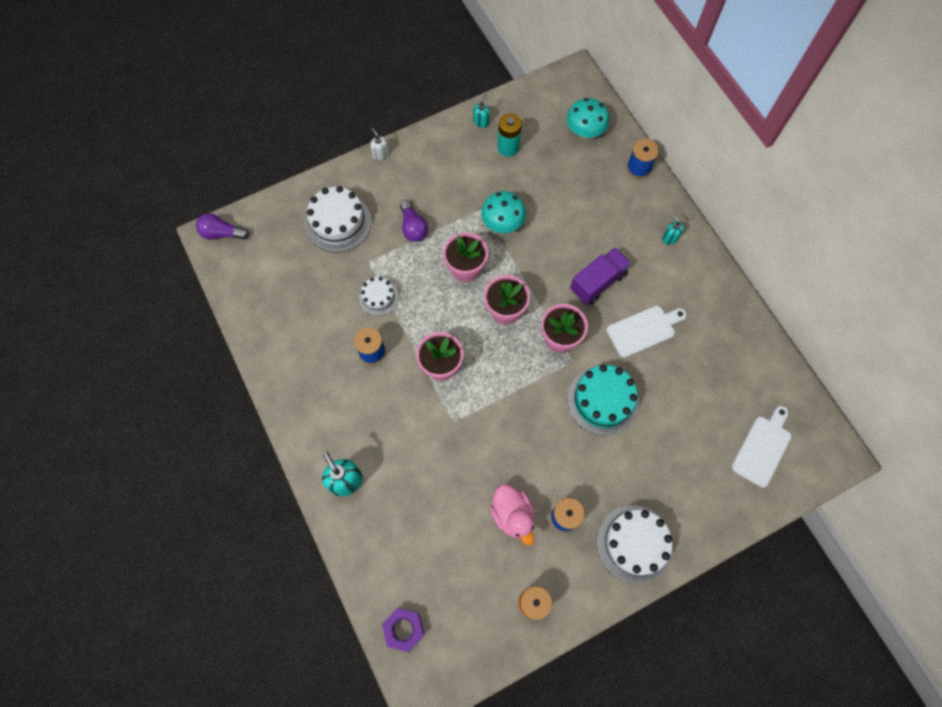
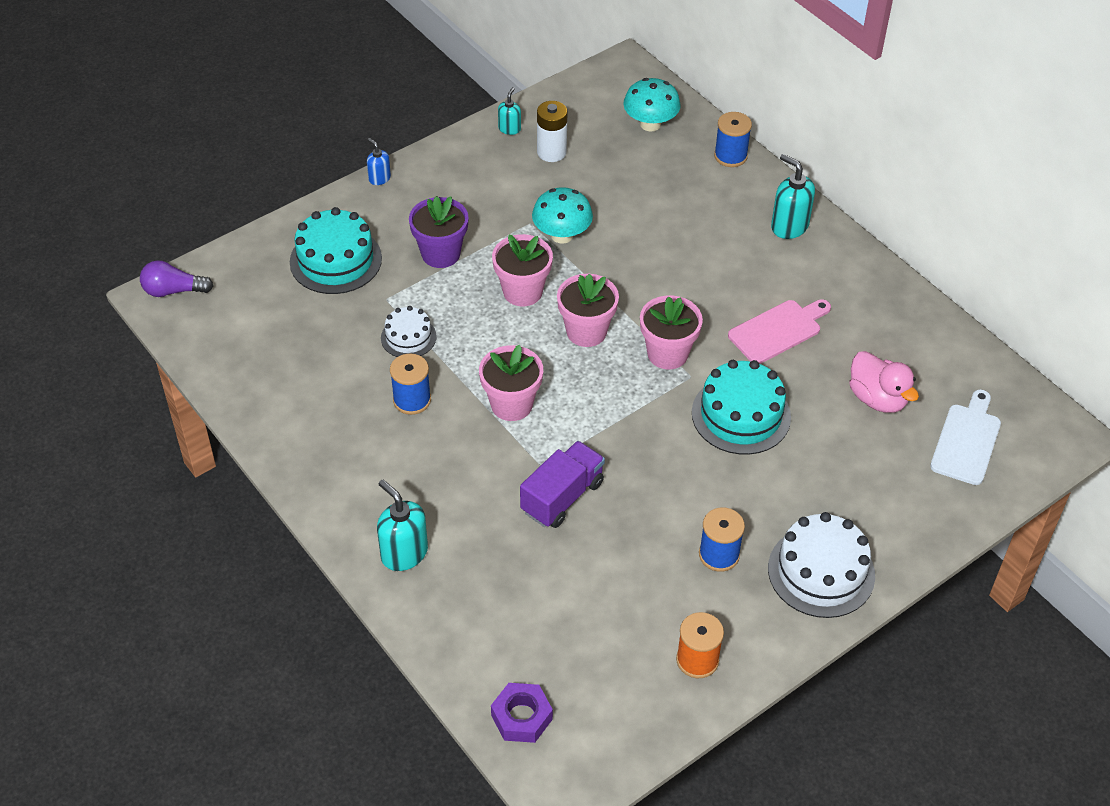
camera: 10 degrees left, 20 degrees down
(338, 222) = (335, 260): white cake -> turquoise cake
(380, 154) = (379, 178): white soap dispenser -> blue soap dispenser
(413, 227) = (441, 254): purple light bulb -> purple flower pot
(508, 147) = (551, 152): turquoise battery -> white battery
(512, 515) = (646, 561): pink duck -> pink duck (877, 398)
(597, 282) = (704, 285): purple truck -> purple truck (562, 497)
(643, 330) = (778, 330): white cutting board -> pink cutting board
(670, 238) = (789, 226): turquoise soap dispenser -> turquoise soap dispenser, size x1.76

